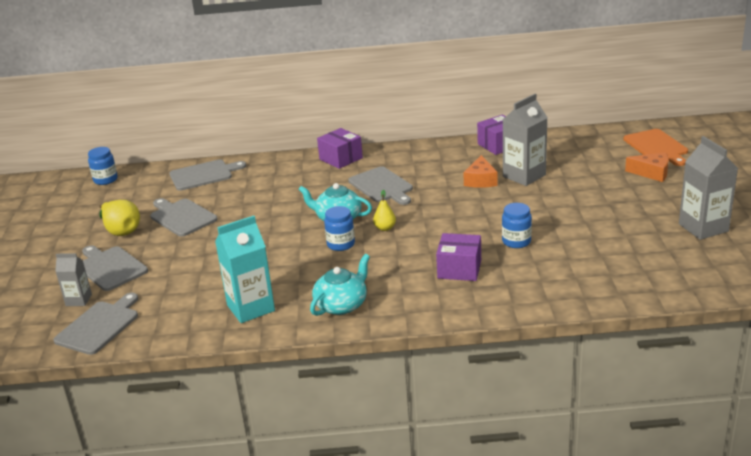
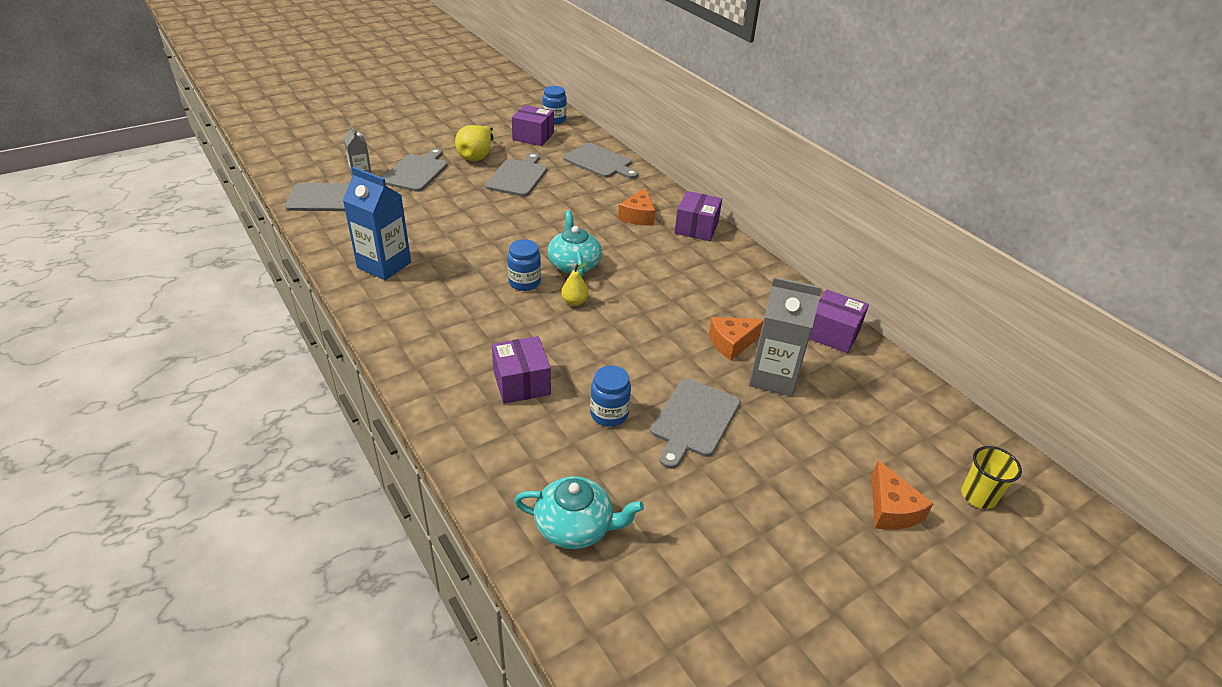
camera: 55 degrees right, 10 degrees up
(122, 196) = (533, 136): none -> purple box
(251, 308) = (384, 265): turquoise carton -> blue carton
(301, 177) = (638, 216): none -> orange cheese
(342, 305) = (412, 319): turquoise teapot -> turquoise teapot (575, 526)
(382, 186) = (660, 273): grey cutting board -> grey cutting board (693, 420)
(657, 147) = (978, 496): orange cutting board -> yellow cup
(703, 228) = (773, 612): grey carton -> none

